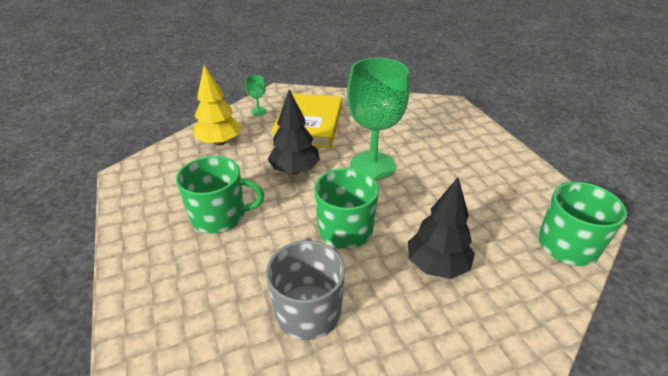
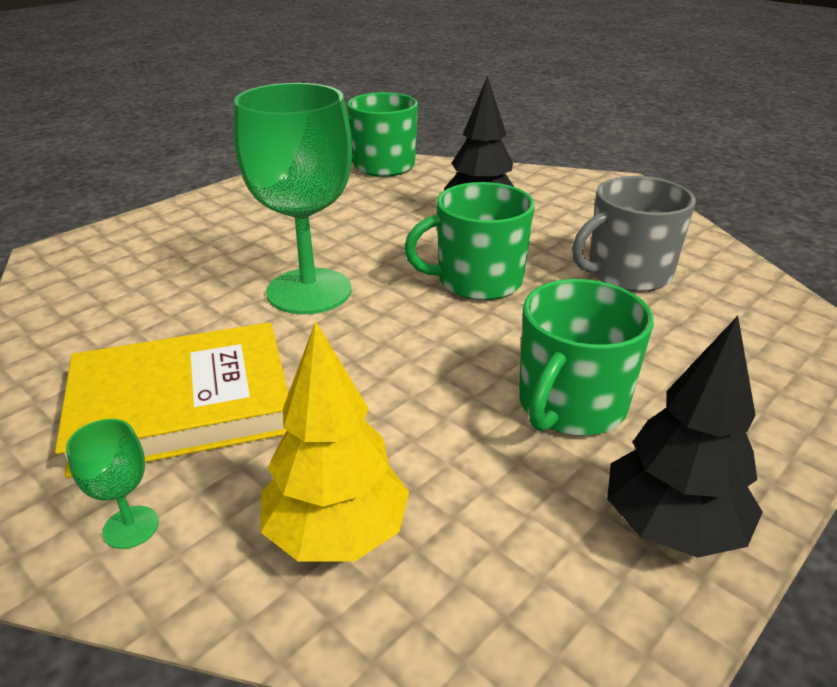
camera: 115 degrees left, 5 degrees down
(220, 216) = (570, 405): green mug -> green mug turned 120 degrees counterclockwise
(295, 170) = (376, 366): black tree -> black tree (671, 527)

